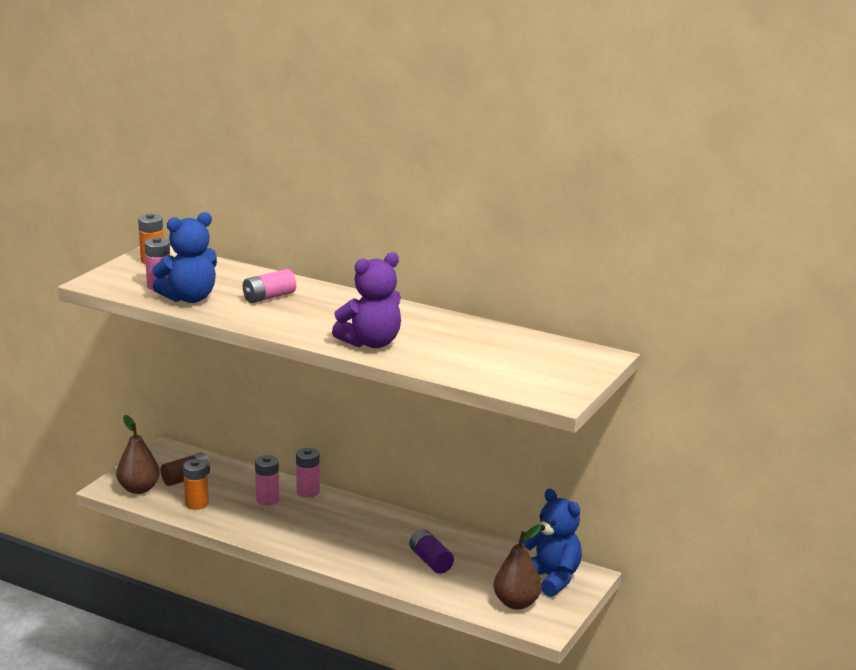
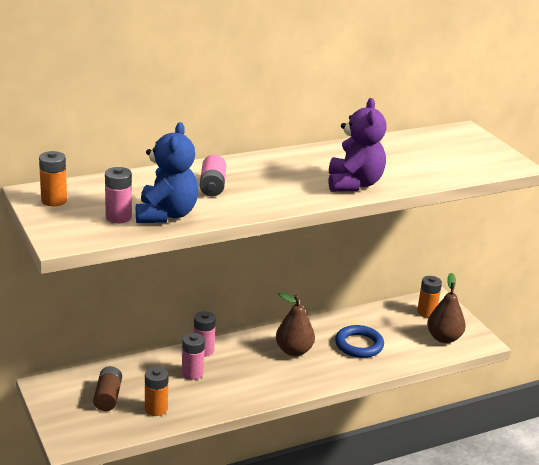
camera: 55 degrees left, 5 degrees up
(139, 489) = (92, 428): brown pear -> brown pear (294, 351)
(430, 561) = (359, 345): purple battery -> blue ring
(551, 578) = (426, 312): blue teddy bear -> orange battery

